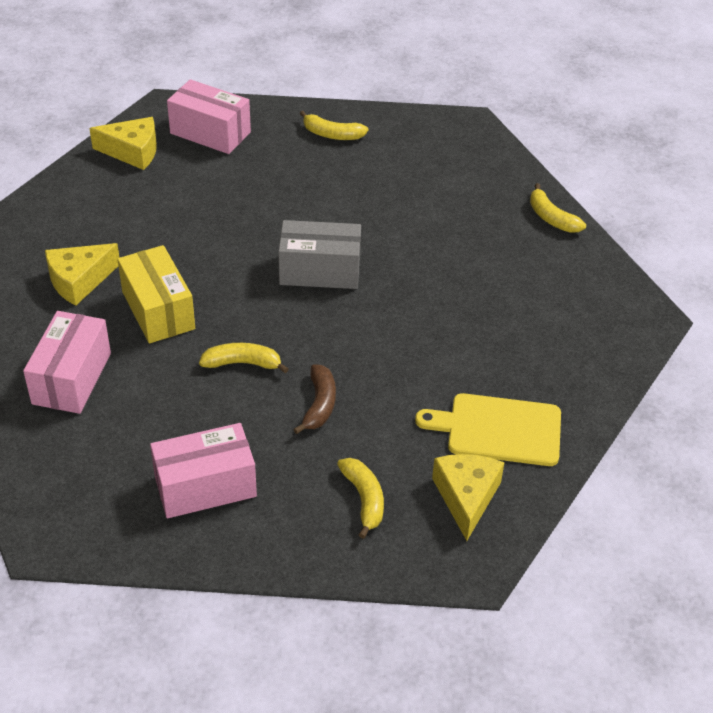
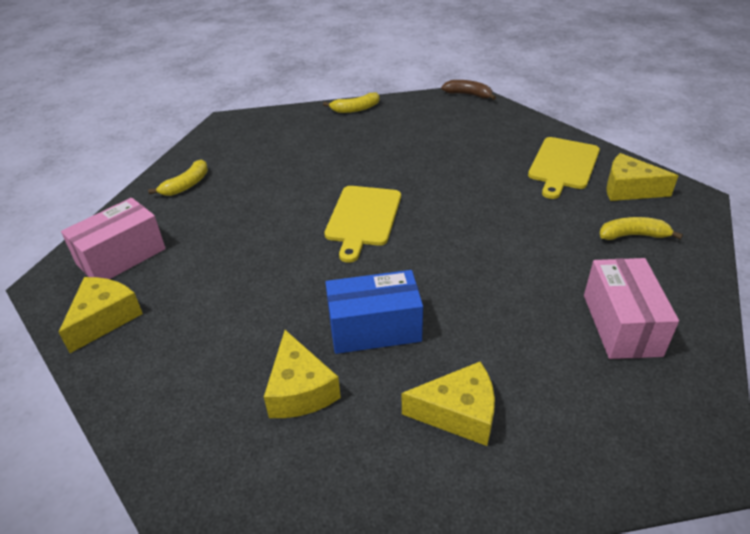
camera: 70 degrees left, 5 degrees down
(72, 378) = (458, 413): pink box -> yellow cheese
(158, 310) = (374, 328): yellow box -> blue box
(242, 363) = (466, 280): yellow banana -> none
(319, 404) = (526, 242): brown banana -> brown banana (468, 95)
(320, 271) = (363, 218): grey box -> yellow cutting board

